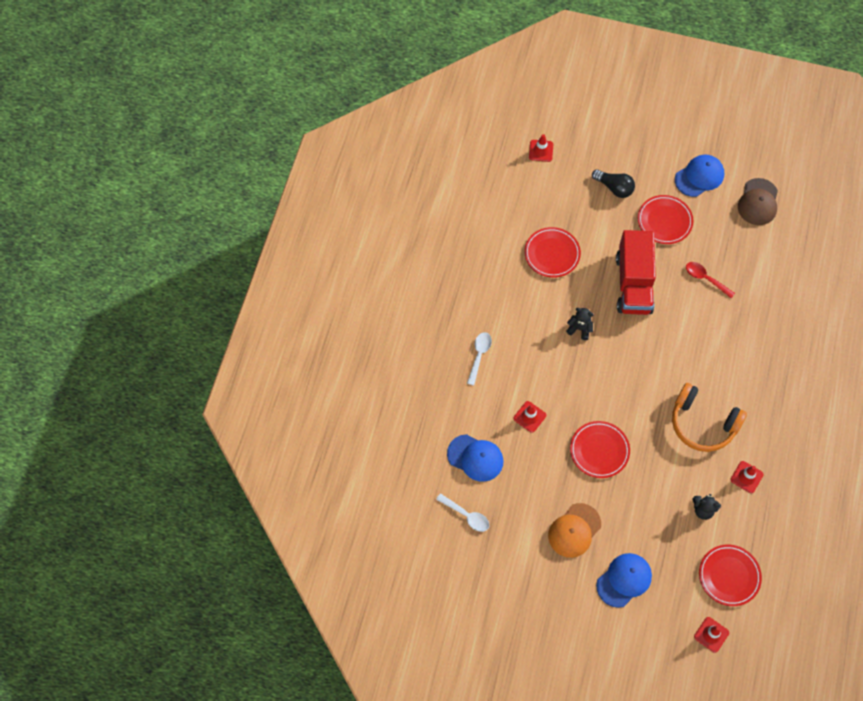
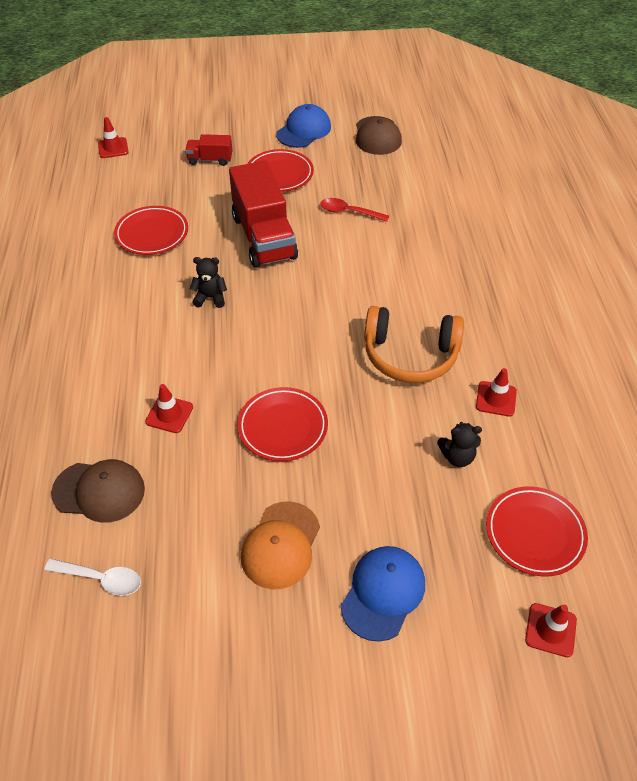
camera: 20 degrees left, 15 degrees down
(475, 458) = (99, 491): blue cap -> brown cap
(479, 355) = (78, 362): white spoon -> none
(614, 188) = (210, 160): black light bulb -> red truck

